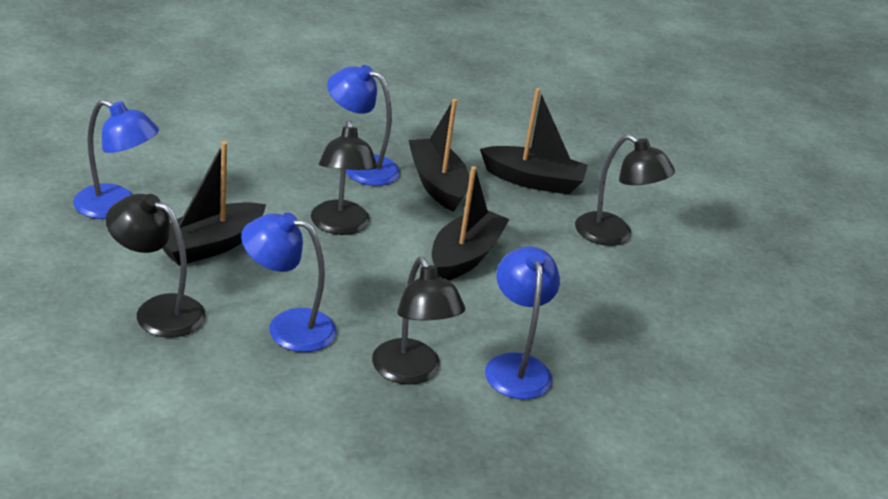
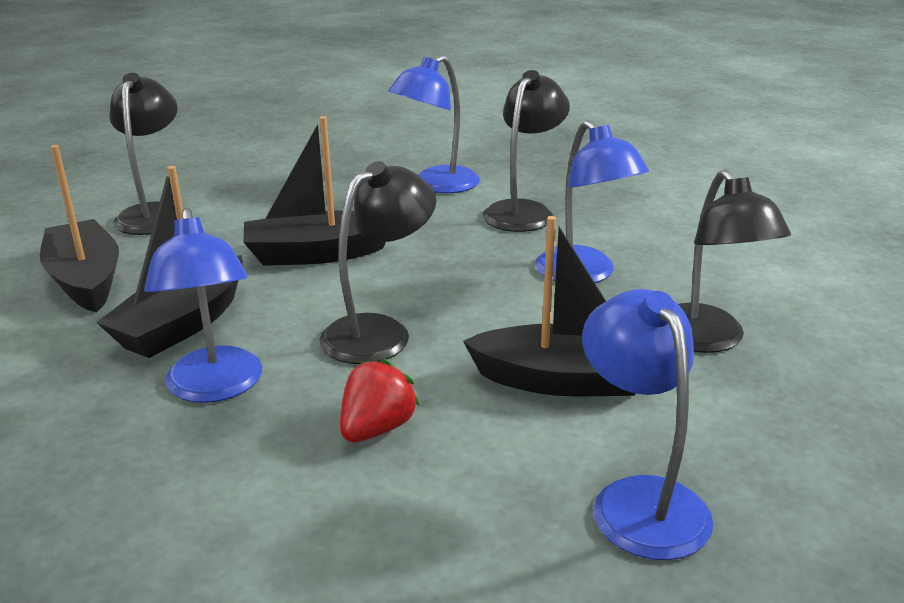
camera: 125 degrees left, 5 degrees down
(264, 183) = (377, 429): none -> red strawberry

